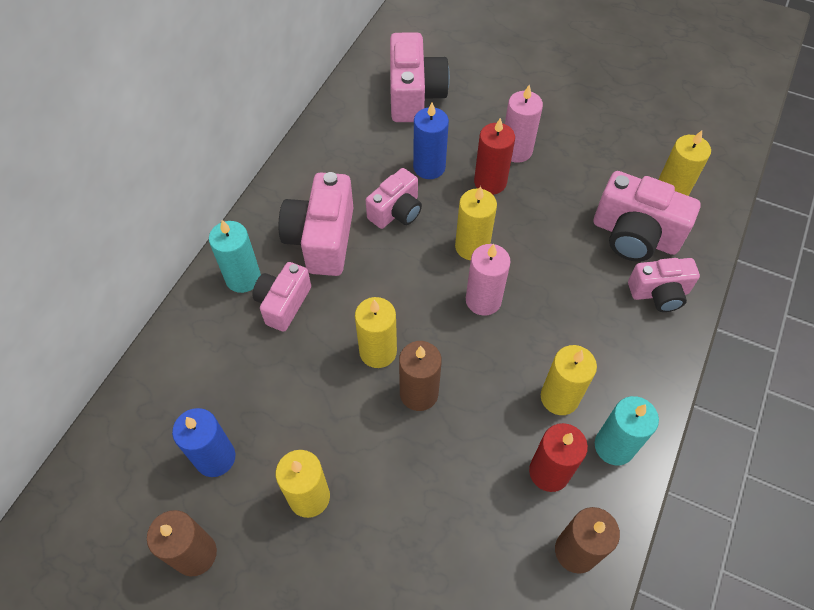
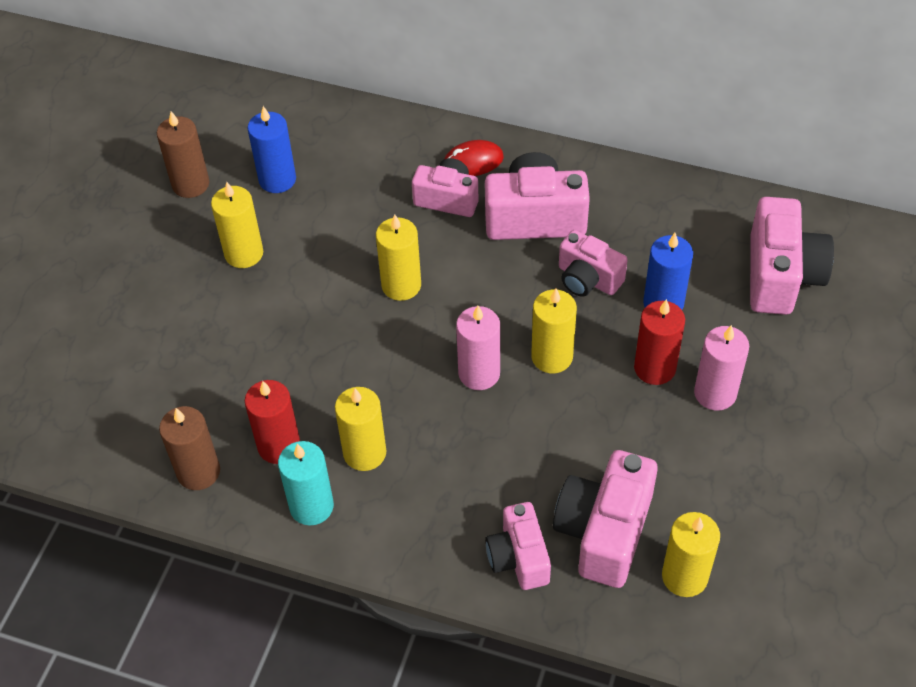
camera: 85 degrees right, 5 degrees down
(243, 278) = (473, 161): turquoise candle -> red mouse
(414, 95) = (781, 275): pink camera -> pink camera turned 75 degrees counterclockwise
(419, 393) = (357, 325): brown candle -> none

